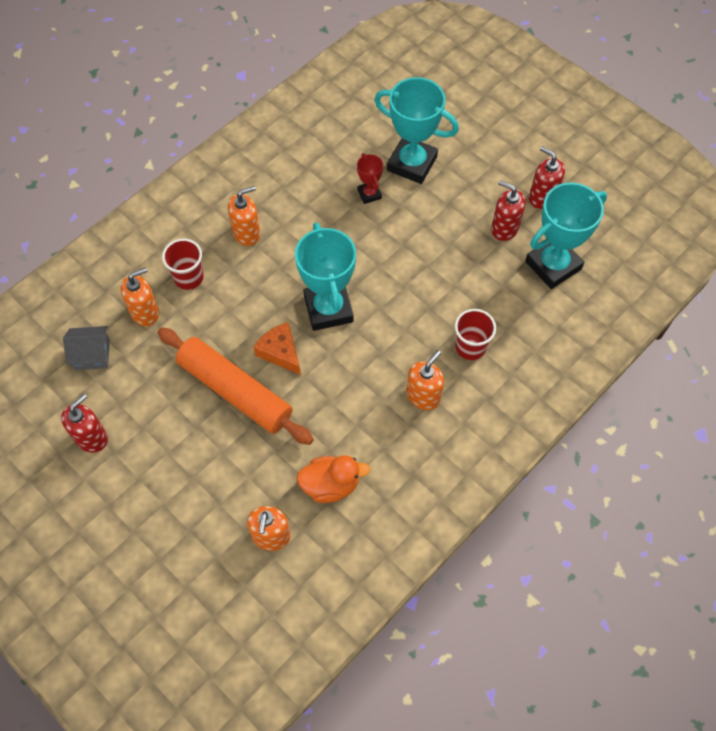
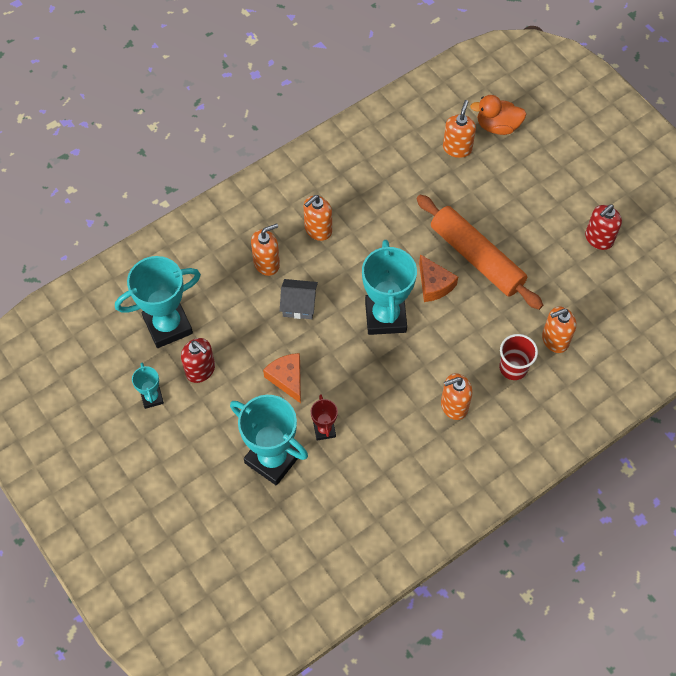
camera: 170 degrees left, 0 degrees up
(92, 354) = (602, 308): grey house -> grey house (299, 305)
(330, 485) = (406, 175): orange duck -> orange duck (497, 126)
(416, 233) = (287, 378): none -> orange cheese
(470, 347) = (267, 263): red cup -> orange soap dispenser
(542, 197) = (152, 397): red soap dispenser -> turquoise trophy

